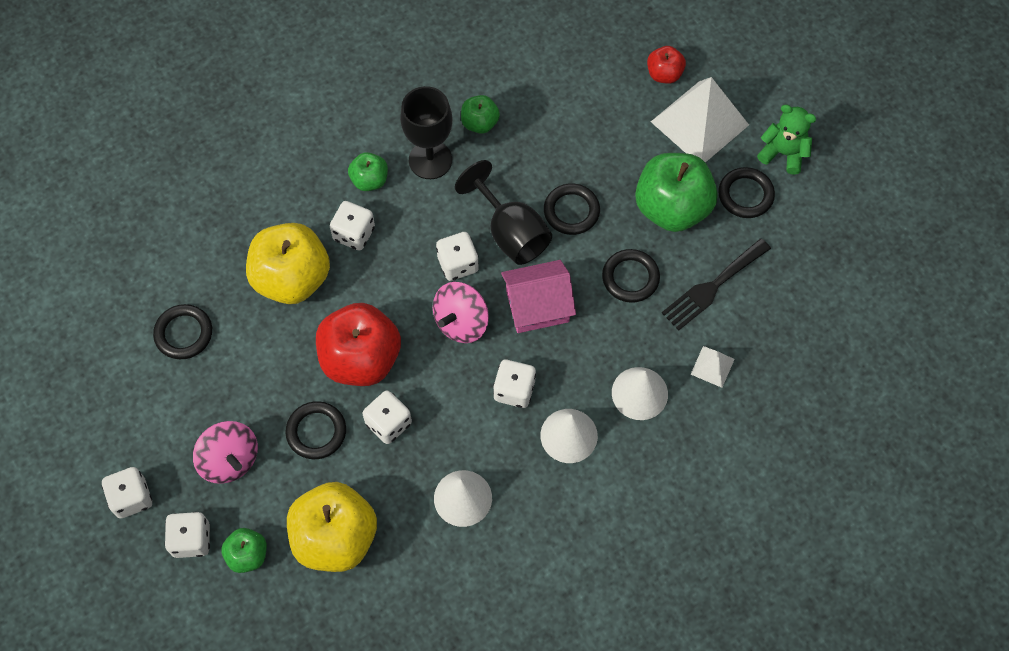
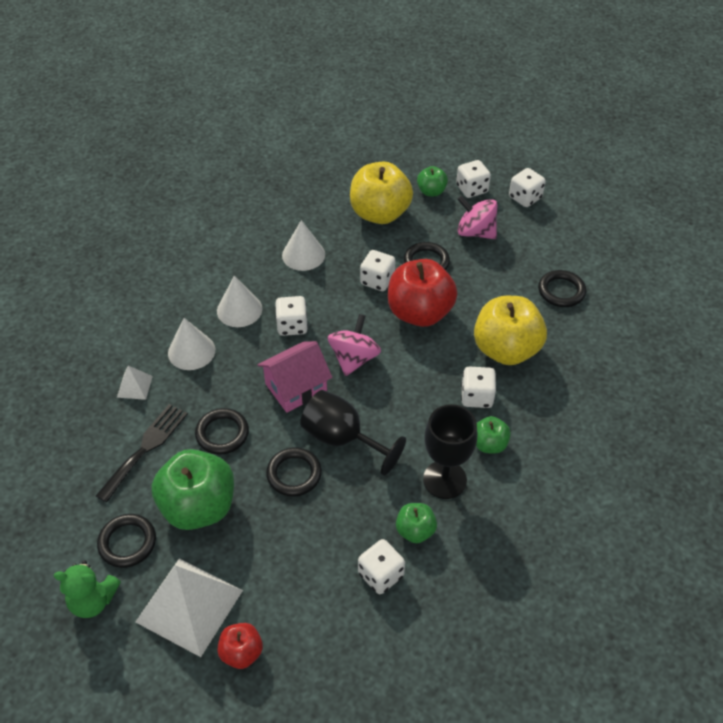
camera: 160 degrees right, 15 degrees down
(458, 264) = (377, 400): white dice -> white dice (380, 575)

